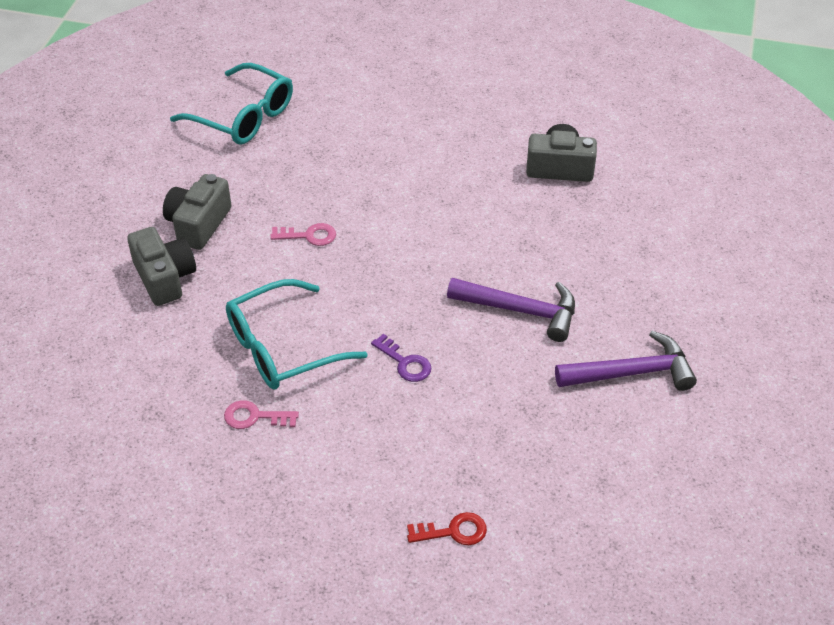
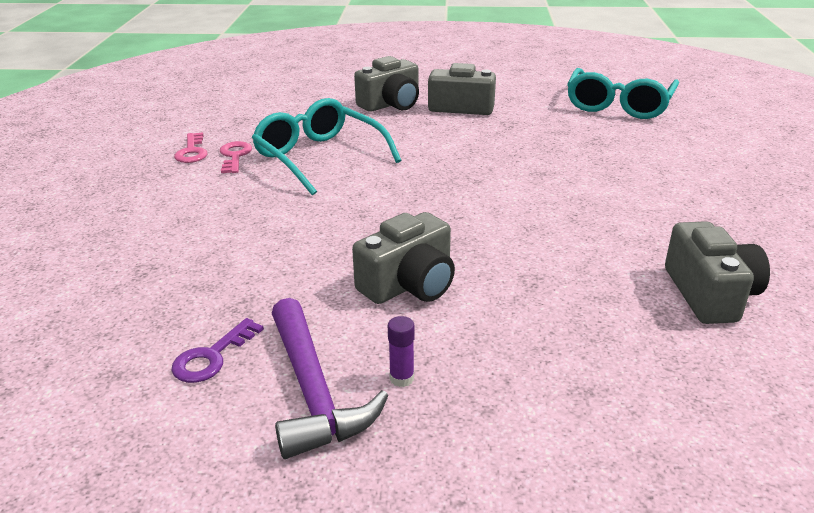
camera: 80 degrees right, 15 degrees down
(309, 236) = (473, 151): pink key -> pink key (192, 152)
(405, 363) = (309, 218): purple key -> purple key (212, 357)
(453, 531) = (71, 268): red key -> none
(521, 311) = (409, 284): purple hammer -> grey camera
(624, 328) = (401, 378): none -> purple glue stick

